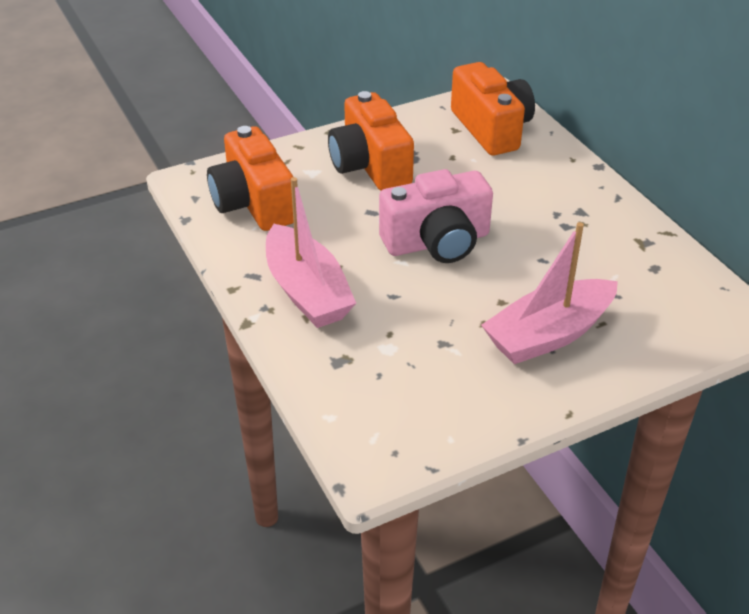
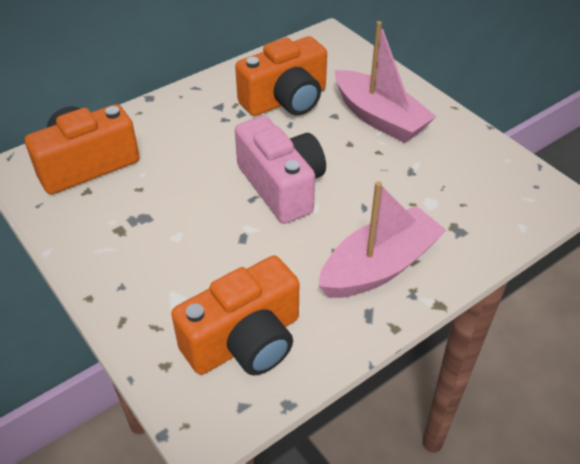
camera: 100 degrees left, 5 degrees up
(370, 165) = (160, 249): orange camera -> orange camera (286, 100)

